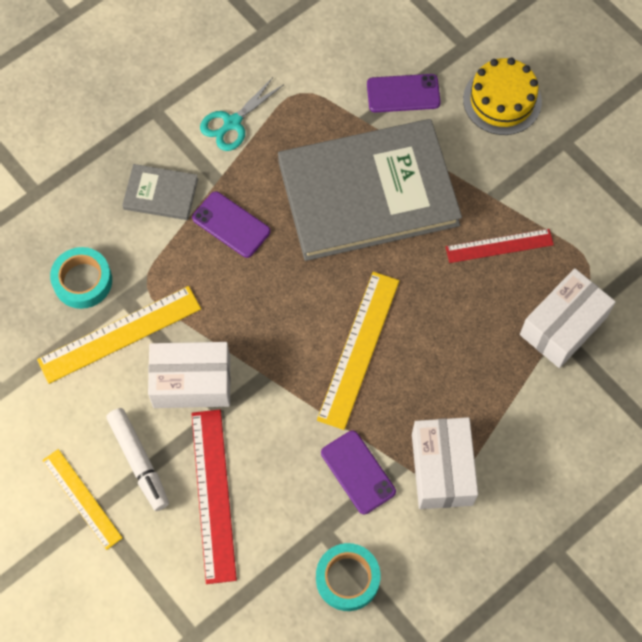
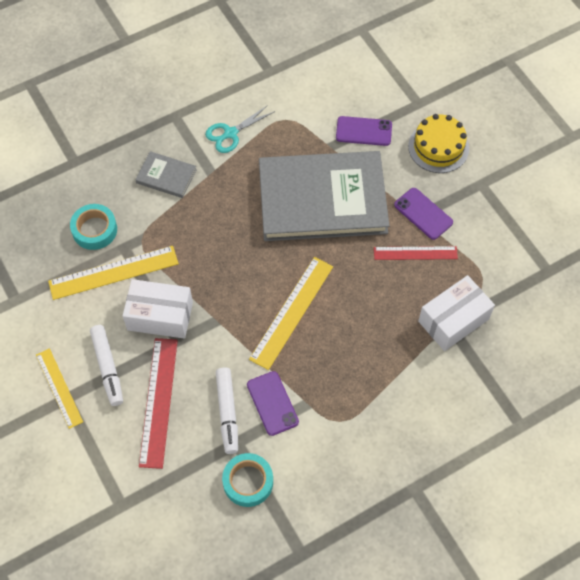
camera: 10 degrees right, 5 degrees down
(231, 225) = (214, 206): purple phone -> purple phone (423, 214)
(304, 493) = (227, 412): none -> white marker
(442, 469) = (337, 412): white box -> none

